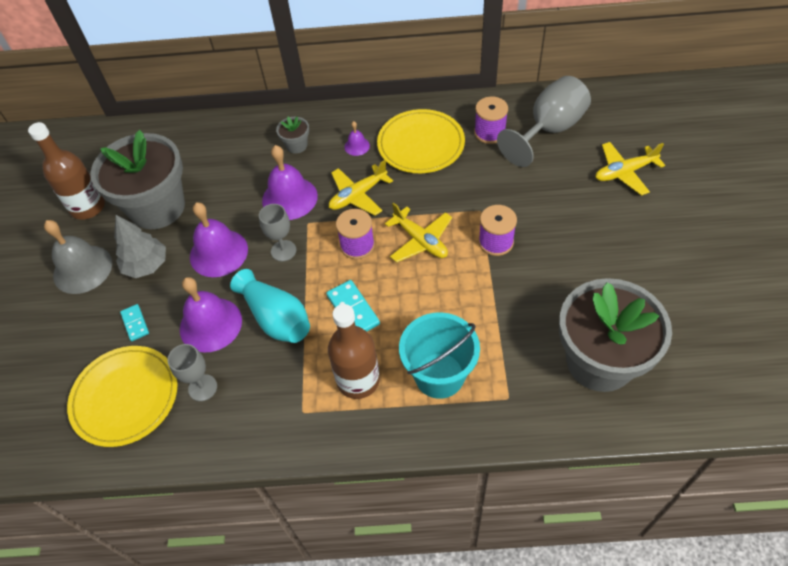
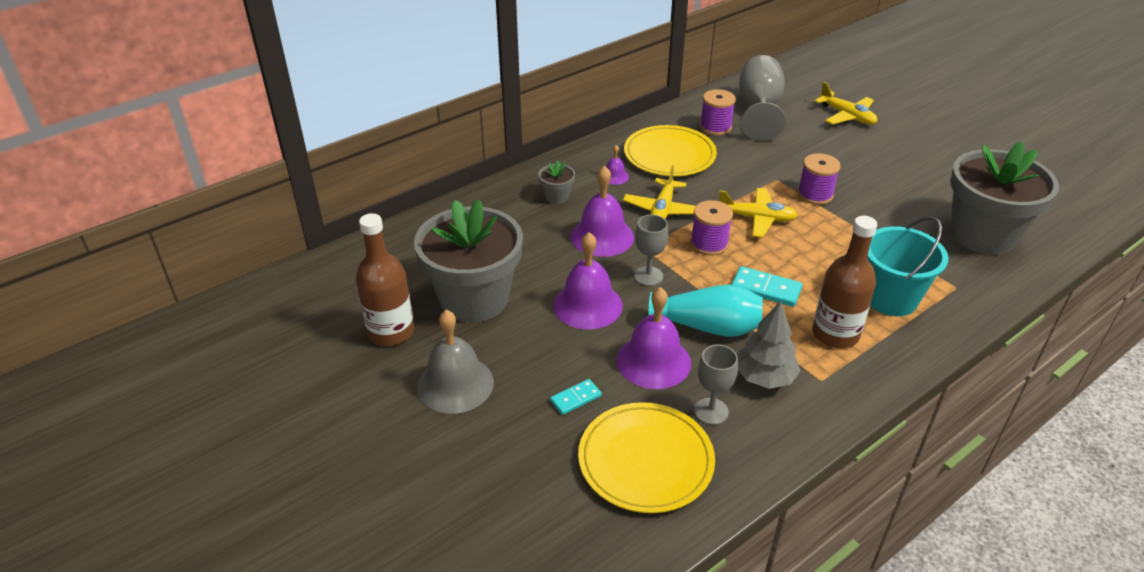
camera: 40 degrees left, 15 degrees down
(135, 323) = (576, 398): turquoise domino -> turquoise domino turned 60 degrees counterclockwise
(146, 265) = (525, 348): grey tree -> grey tree (764, 377)
(624, 172) = (847, 116): yellow plane -> yellow plane turned 75 degrees counterclockwise

